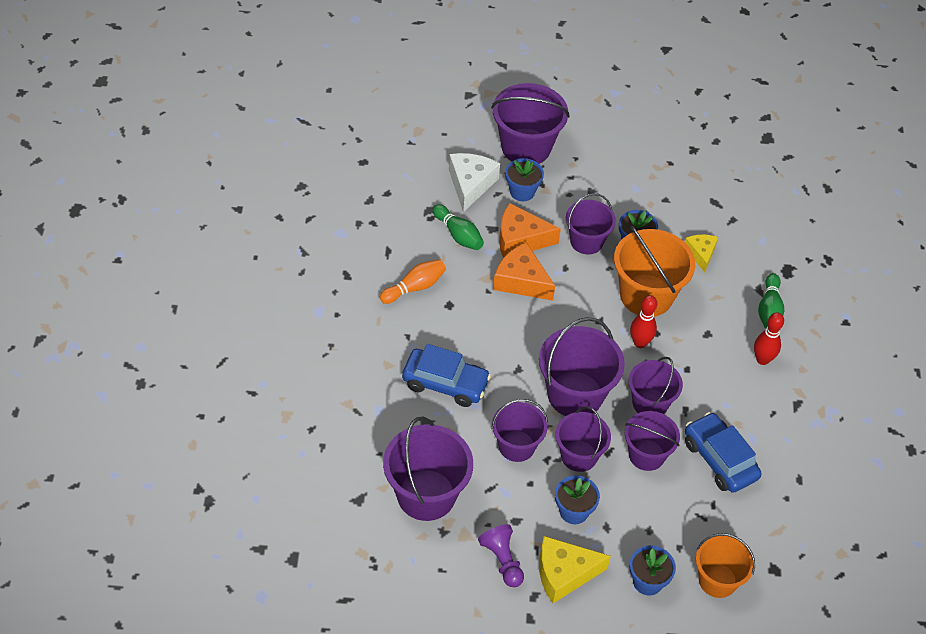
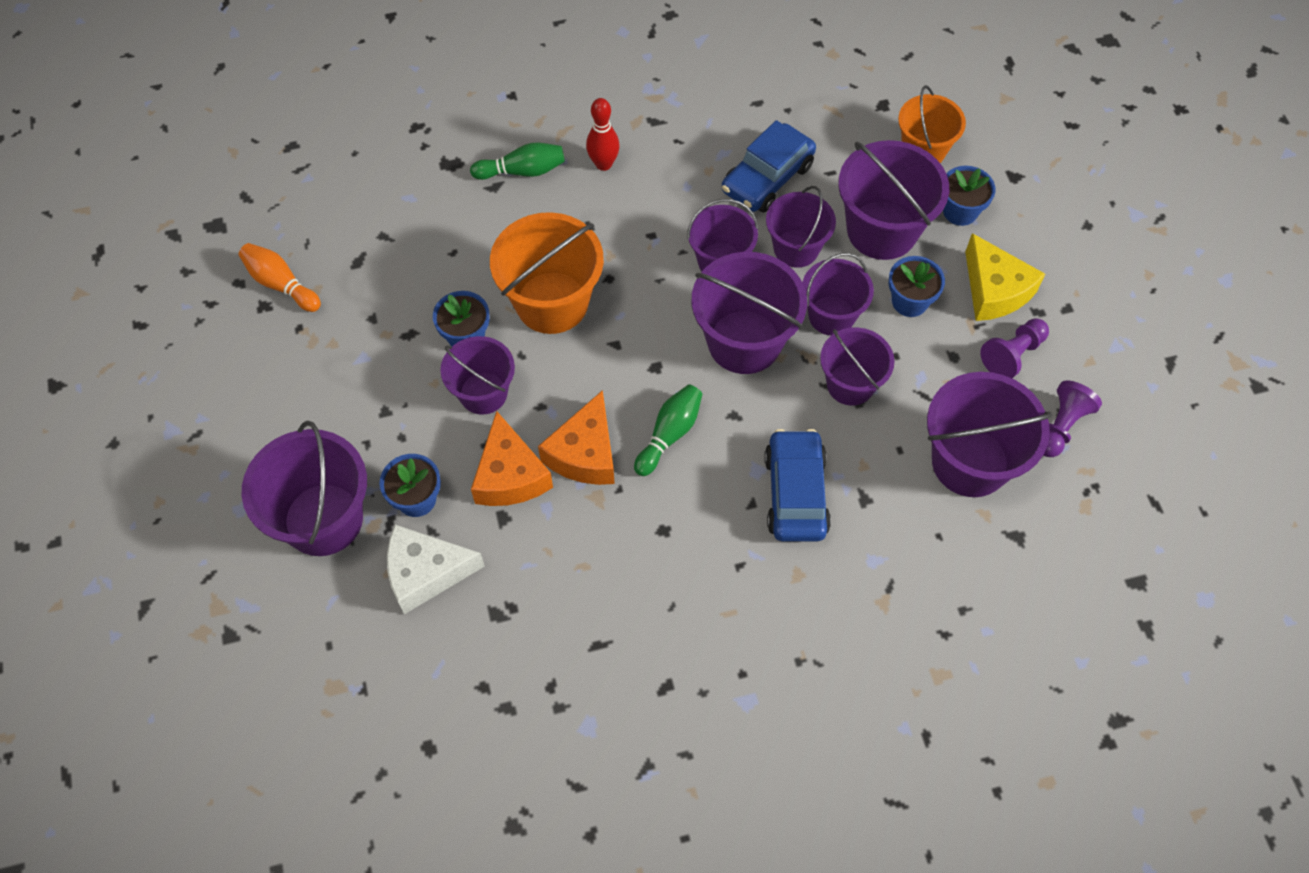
camera: 105 degrees left, 10 degrees up
(414, 287) = (651, 585): orange bowling pin -> orange bowling pin (281, 284)
(430, 566) = (1061, 427): none -> purple pawn
(458, 235) = (531, 558): green bowling pin -> green bowling pin (669, 434)
(640, 343) = (632, 292): red bowling pin -> none
(646, 518) = (882, 230): none -> purple bucket
(701, 254) = (457, 258): yellow cheese -> none

